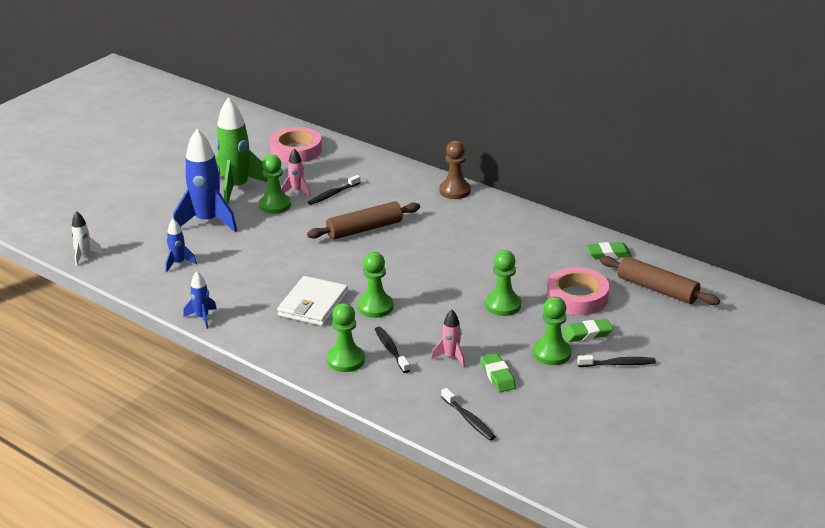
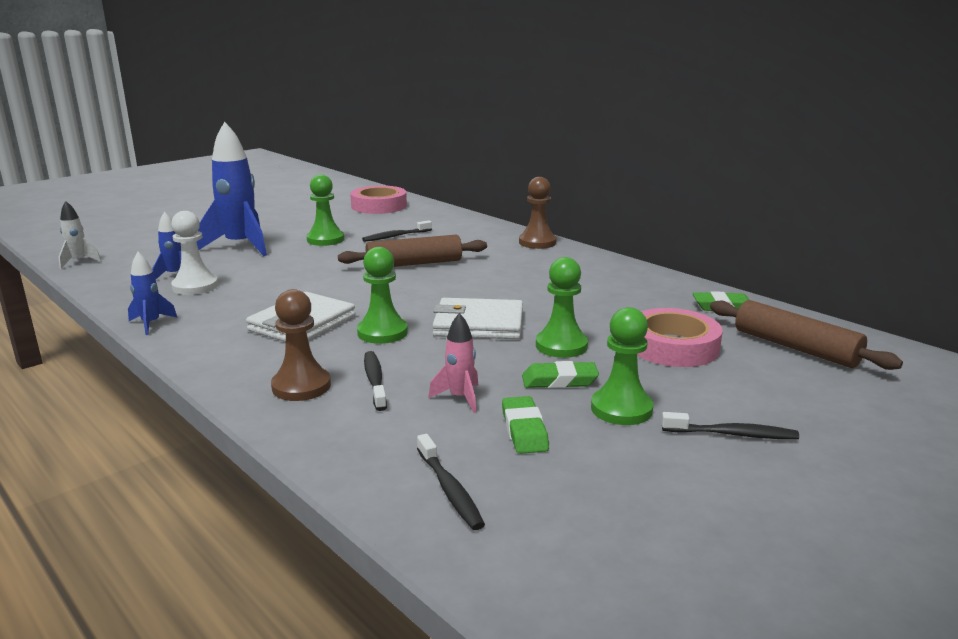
camera: 10 degrees right, 10 degrees down
(205, 275) = (195, 286): none -> white pawn
(237, 188) = (295, 226): green rocket -> none
(297, 191) = (358, 232): pink rocket -> none
(345, 360) = (301, 386): green pawn -> brown pawn
(440, 291) = (479, 324): none -> white wallet
(587, 334) = (682, 389): green eraser -> green eraser (559, 381)

